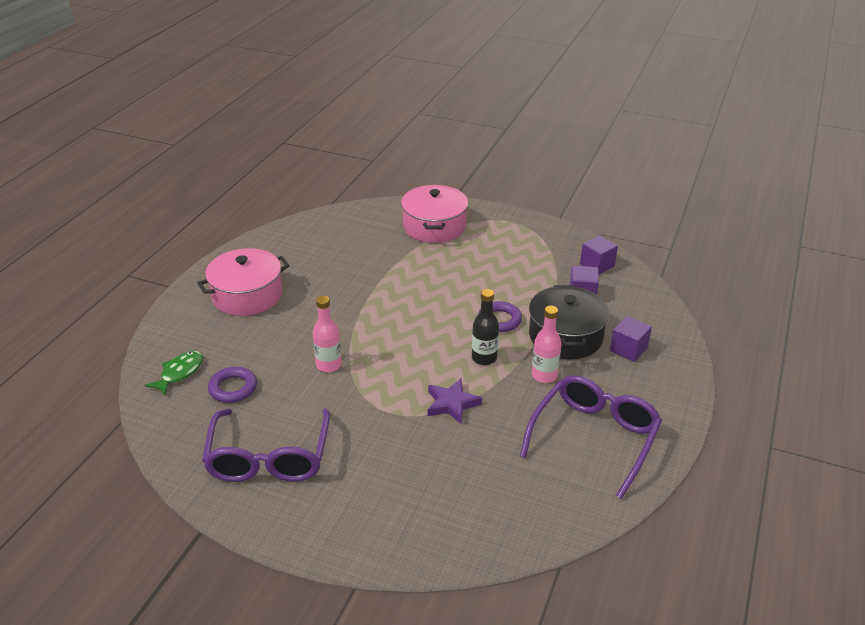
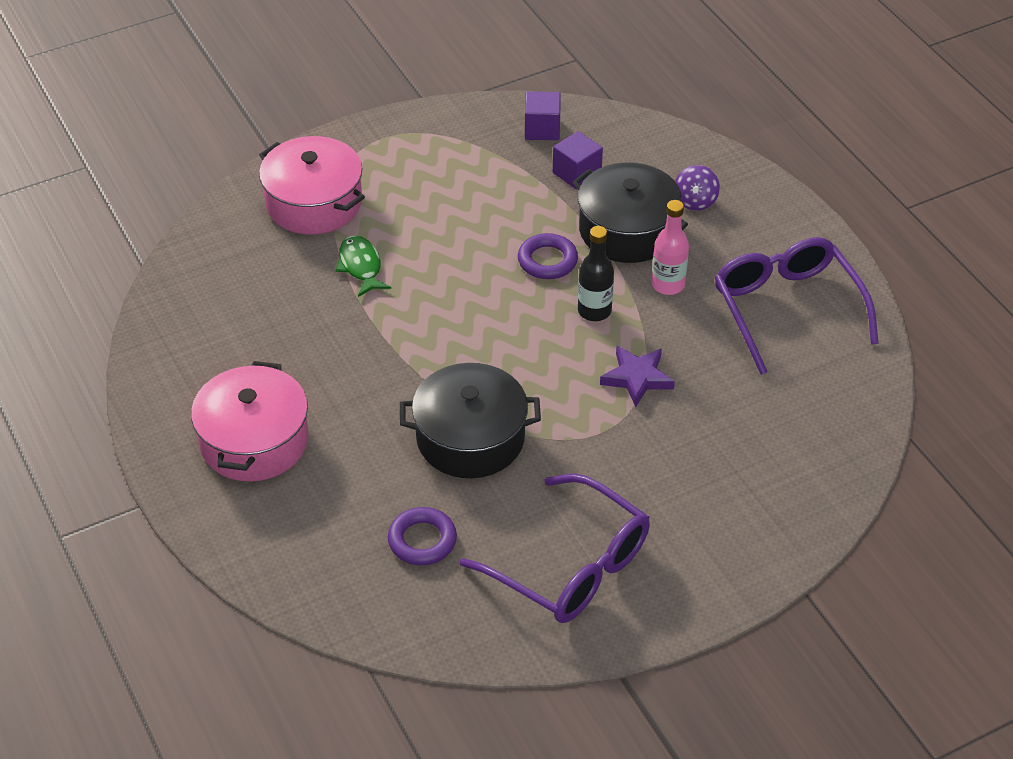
camera: 50 degrees left, 10 degrees up
(179, 373) = (340, 575): green fish -> green fish (361, 266)
(329, 365) = (470, 438): pink bottle -> black pot
(628, 349) = (695, 201): purple cube -> purple spinning top

